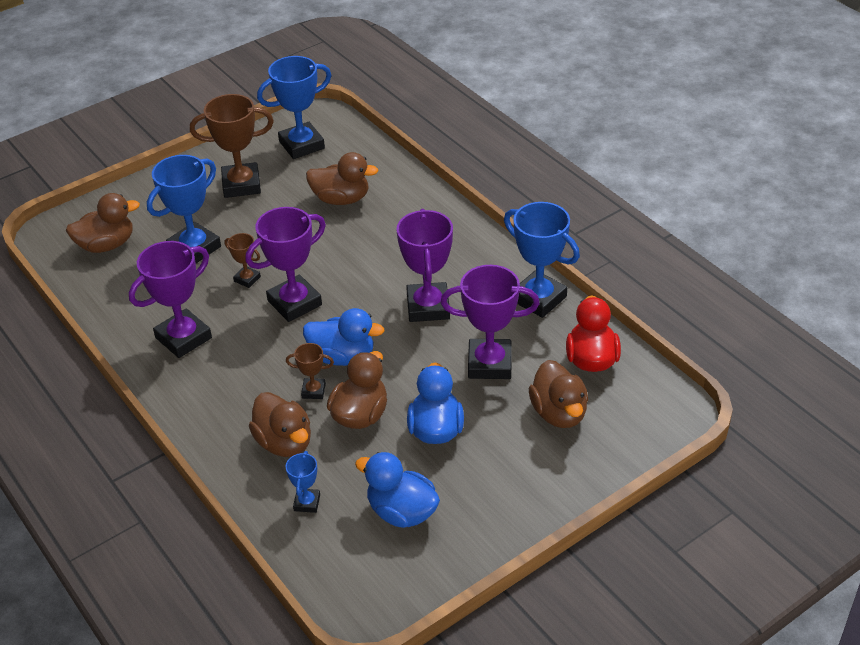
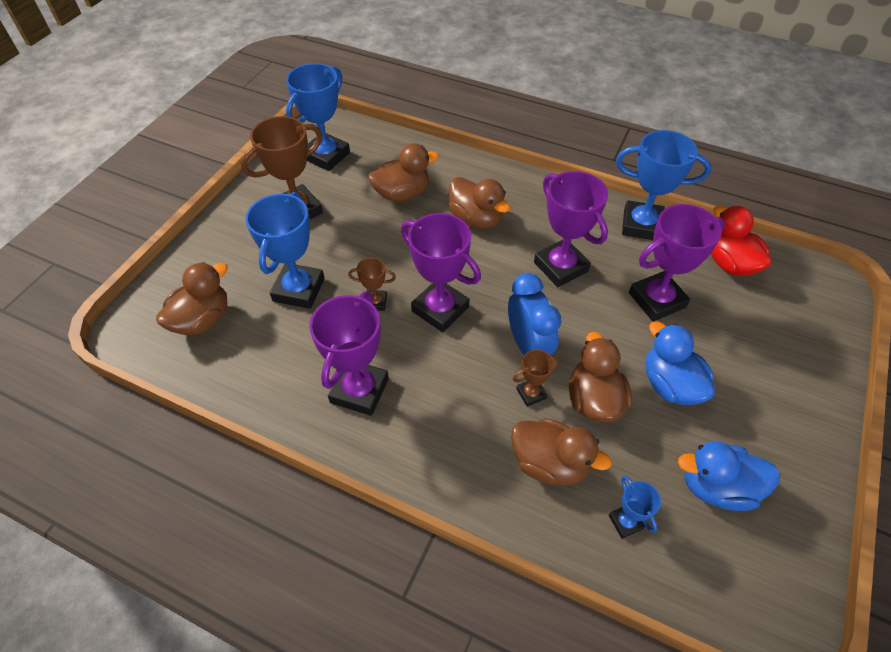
camera: 30 degrees left, 10 degrees up
(294, 303) = (440, 309): purple trophy -> purple trophy turned 75 degrees counterclockwise
(342, 356) = (528, 346): blue duck -> blue clock
(559, 413) = (750, 323): brown duck -> brown duck (476, 219)

